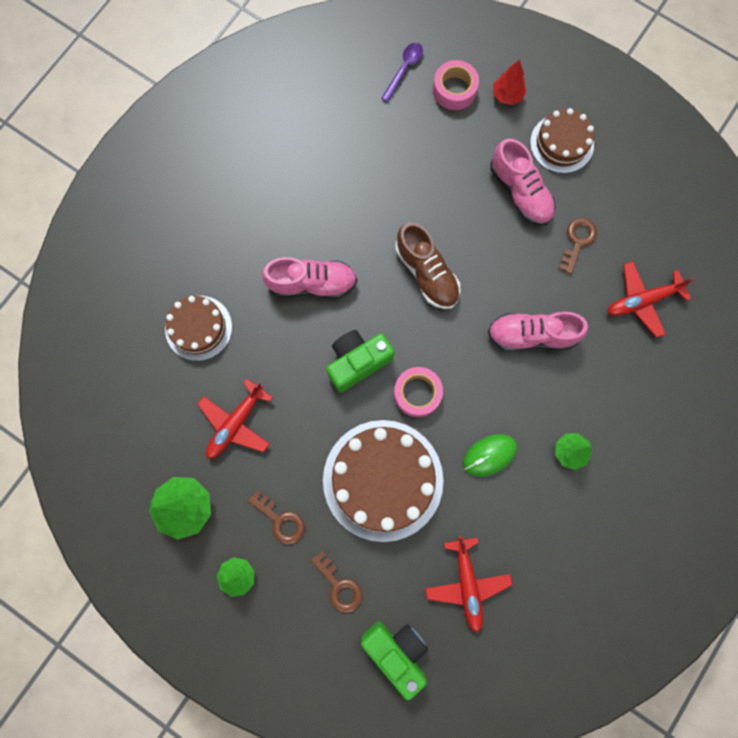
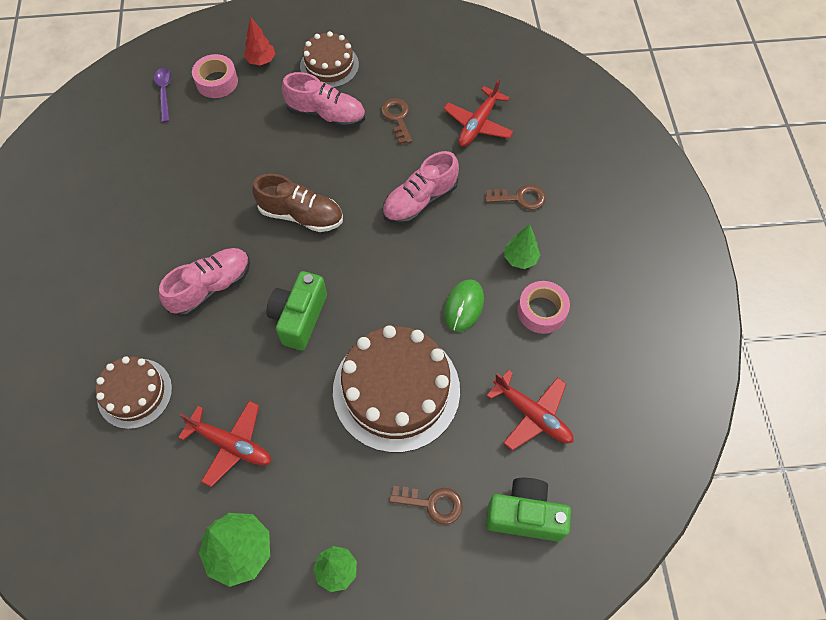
camera: 40 degrees left, 15 degrees down
(235, 423) = (231, 444): red plane -> red plane turned 60 degrees counterclockwise
(280, 520) = (336, 491): brown key -> brown key (520, 198)
(417, 393) = (368, 305): pink tape -> pink tape (541, 311)

